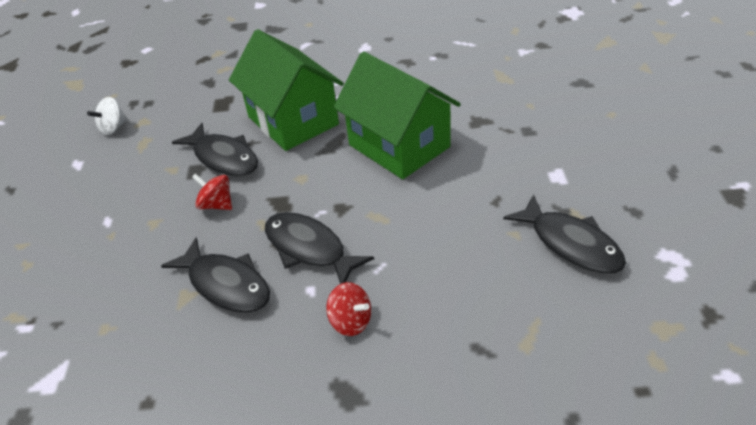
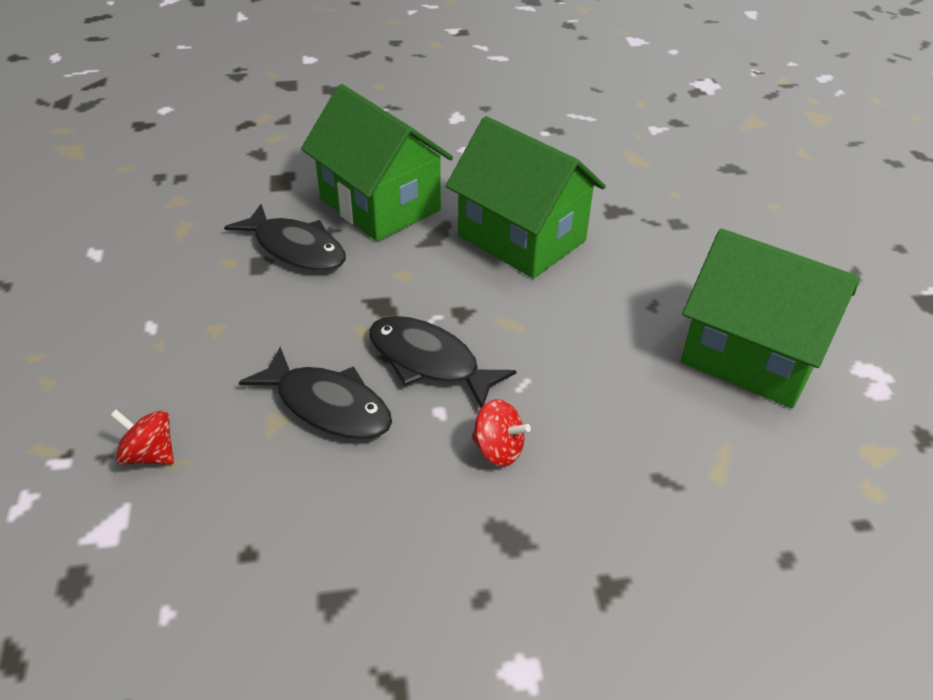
camera: 10 degrees left, 0 degrees up
(113, 128) = (137, 208): white spinning top -> none
(216, 205) = (297, 307): red spinning top -> red spinning top (149, 455)
(571, 244) = (751, 356): black fish -> green house

